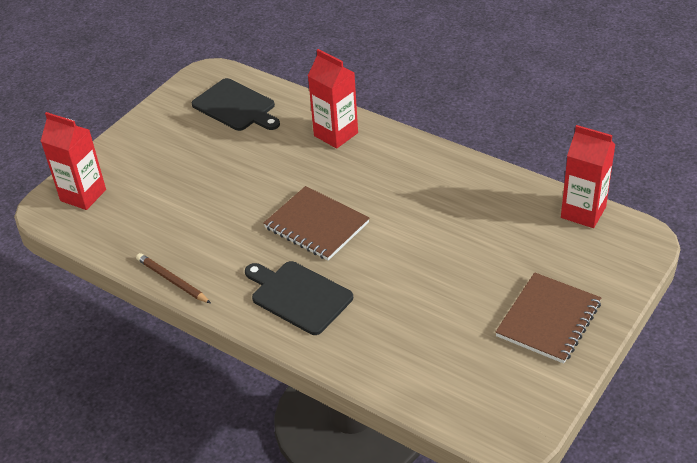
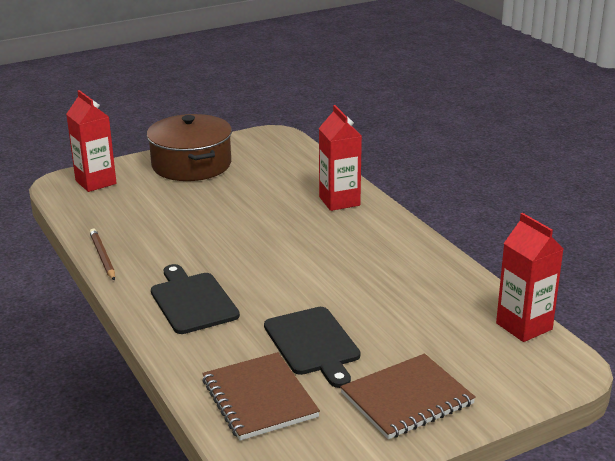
camera: 25 degrees right, 15 degrees down
(160, 139) = (191, 165): none -> brown pot
(236, 106) = (273, 160): black cutting board -> black cutting board (313, 344)
(316, 225) = (258, 257): brown notebook -> brown notebook (259, 398)

